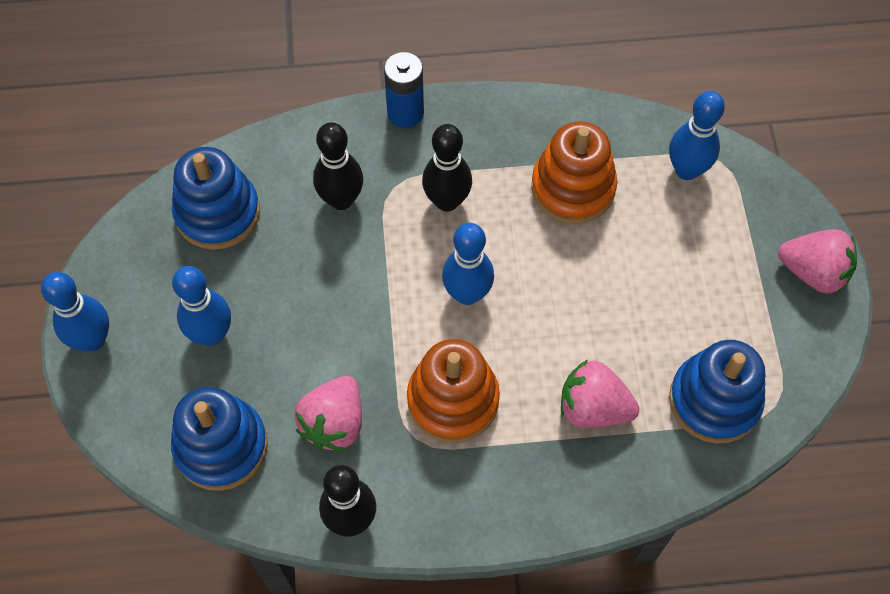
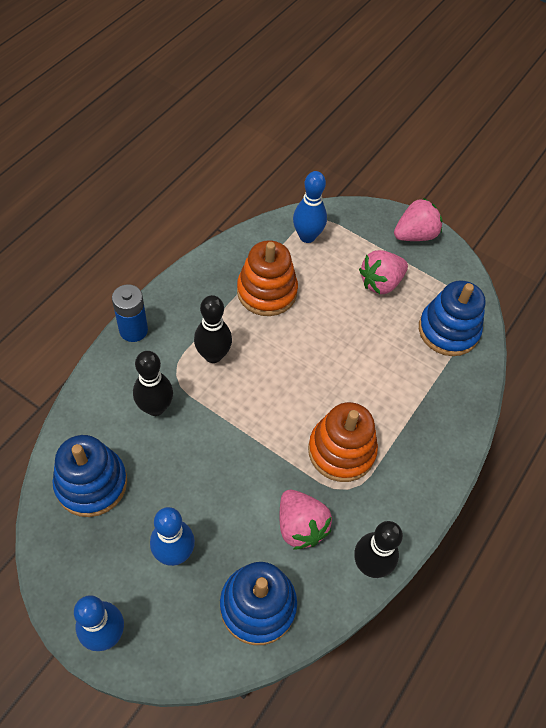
camera: 55 degrees left, 5 degrees down
(467, 293) = (282, 391): blue bowling pin -> none
(593, 408) = (406, 387): pink strawberry -> pink strawberry (380, 283)

